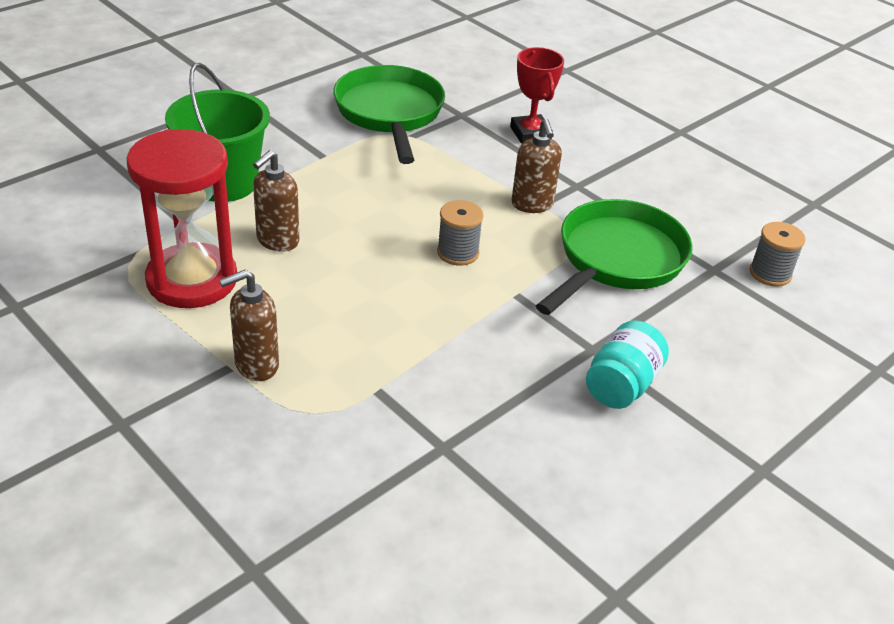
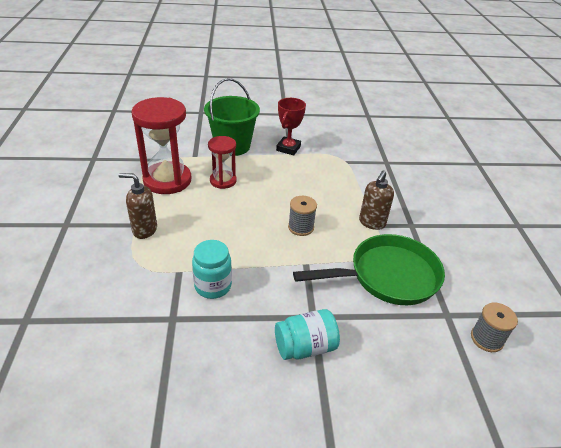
camera: 40 degrees right, 0 degrees up
(277, 241) = (223, 181): brown soap dispenser -> red hourglass
(390, 113) = (348, 147): green pan -> none
(442, 382) = (213, 286): none -> turquoise jar
(530, 133) = (415, 187): red trophy -> red trophy (288, 148)

